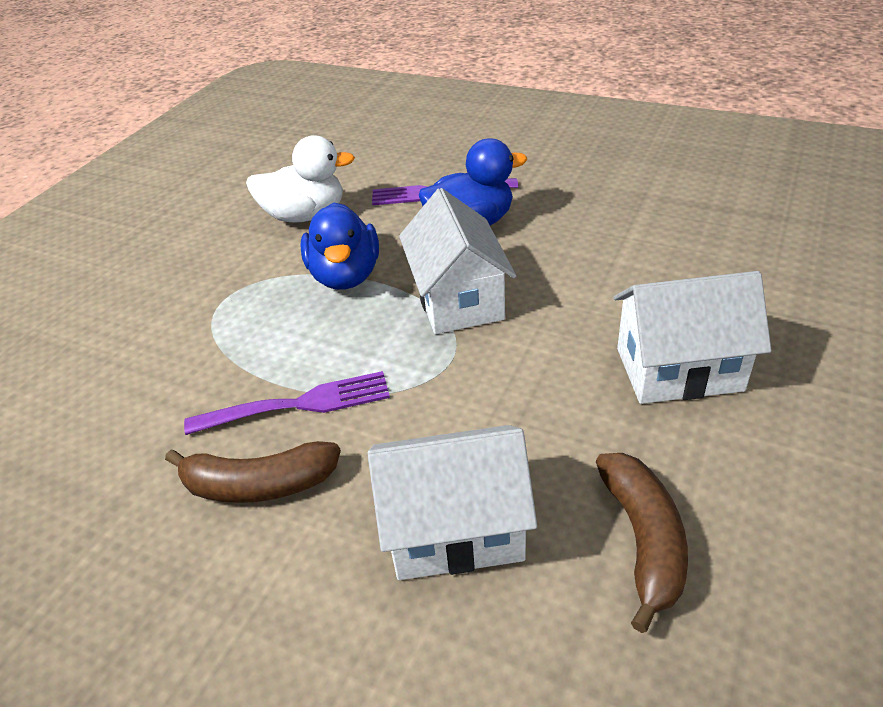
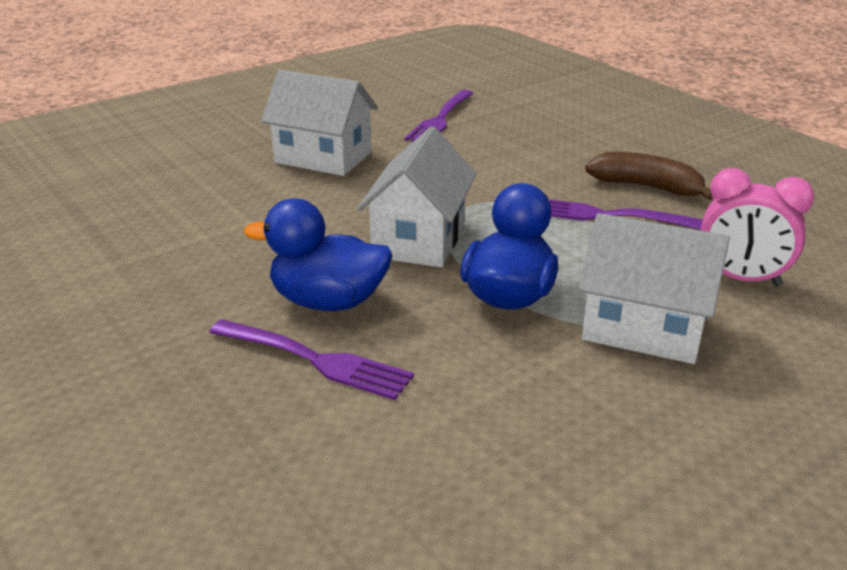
camera: 155 degrees left, 10 degrees down
(150, 367) = (741, 279): none -> pink clock
(305, 215) = (515, 397): white duck -> none
(454, 529) = (532, 144): white house -> white house (644, 328)
(643, 540) = (440, 119): brown banana -> purple fork

